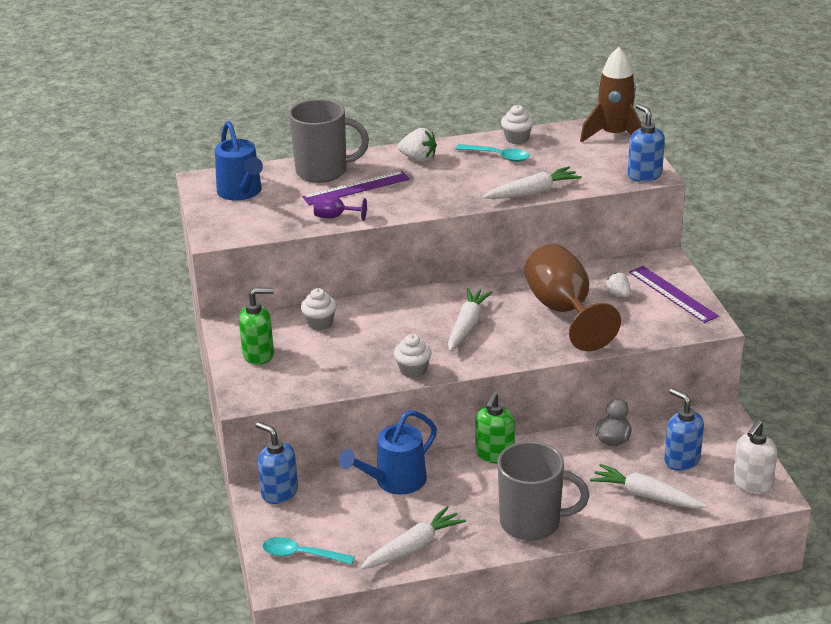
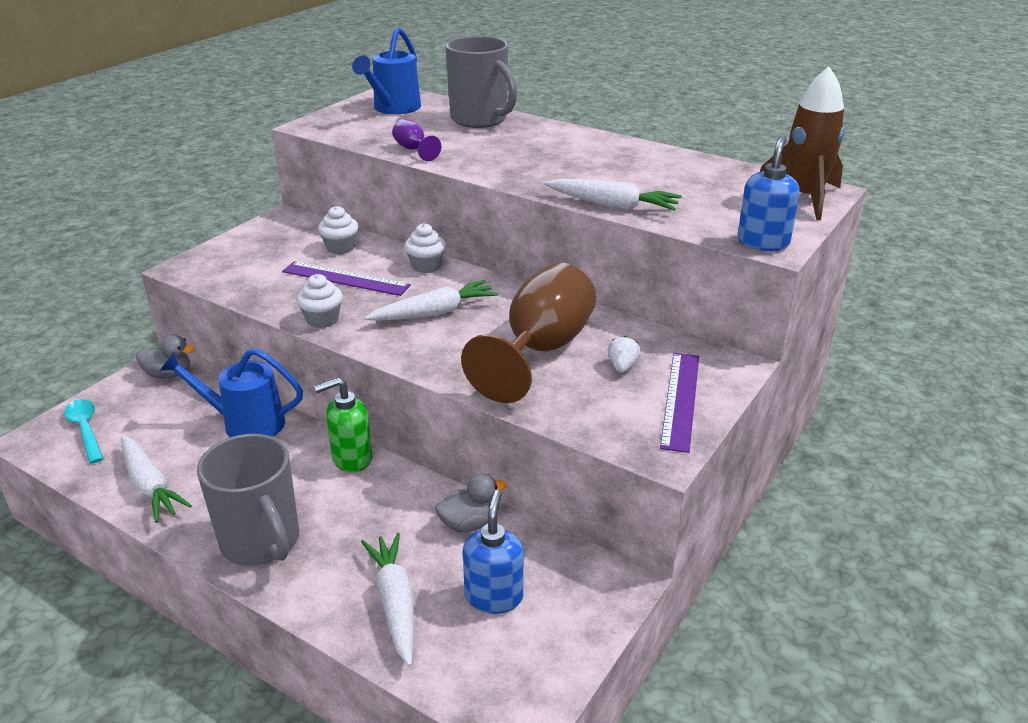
camera: 45 degrees right, 0 degrees up
(259, 355) = (257, 245): green soap dispenser -> none
(279, 492) = (169, 374): blue soap dispenser -> grey duck
(356, 188) = (476, 139): purple ruler -> purple ruler (345, 278)
(413, 547) = (150, 486): white carrot -> white carrot turned 45 degrees clockwise
(418, 159) = (572, 141): white strawberry -> none
(497, 156) = (645, 167): turquoise spoon -> none
(517, 139) = (694, 162): white cupcake -> white cupcake (426, 266)
(752, 484) = (518, 686): white soap dispenser -> none

